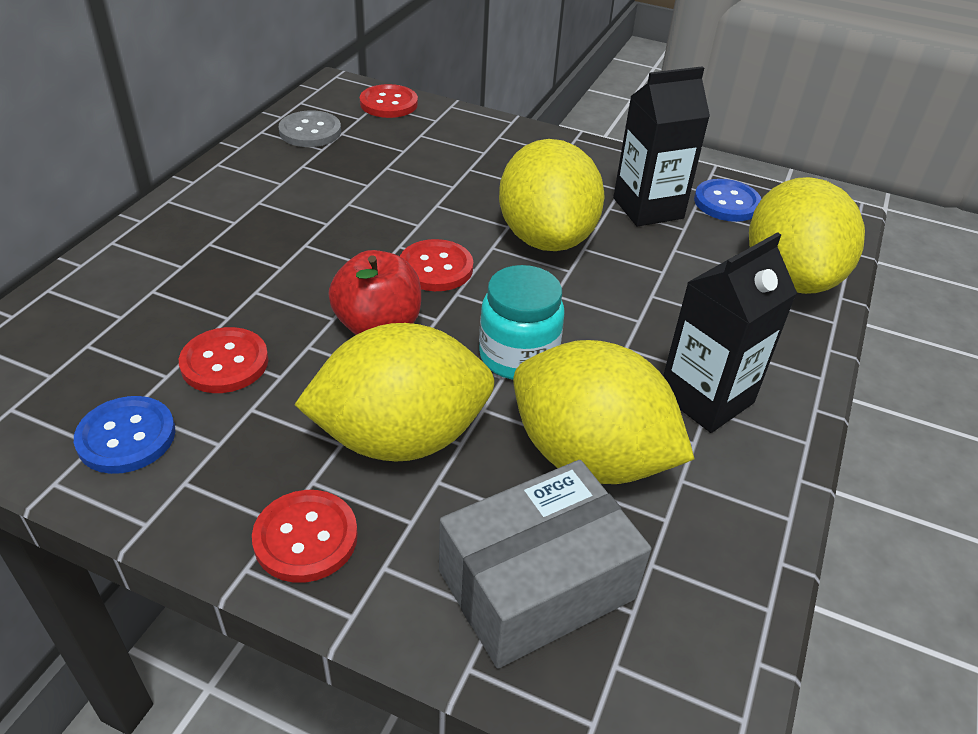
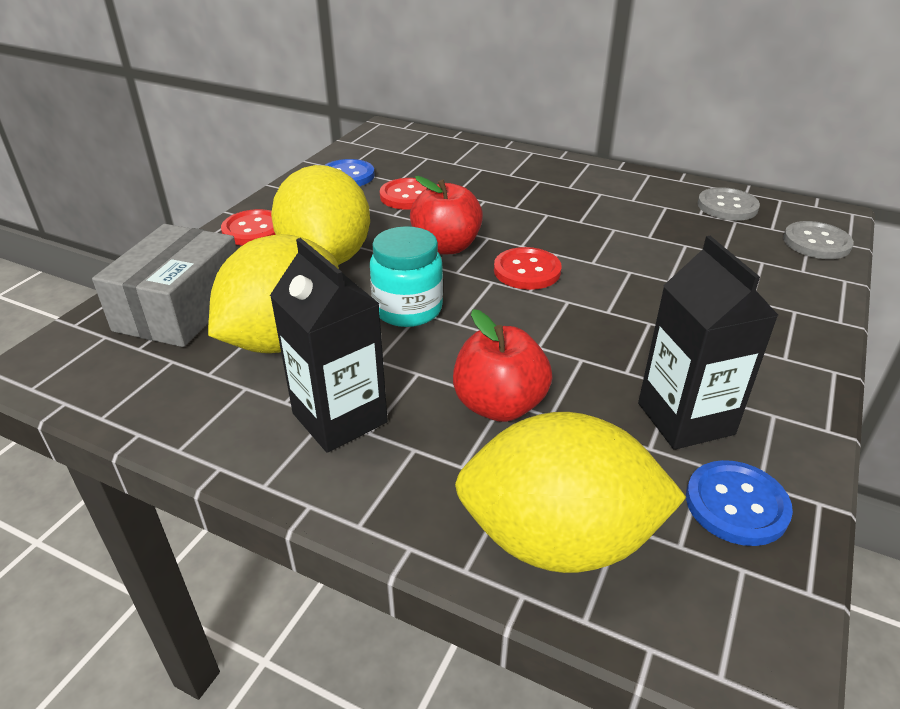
camera: 95 degrees right, 5 degrees down
(389, 103) = (816, 242): red button -> grey button
(536, 584) = (180, 308): grey box -> grey box turned 45 degrees clockwise
(546, 238) = (593, 334): yellow lemon -> none
(659, 297) = (499, 405): none -> red apple

